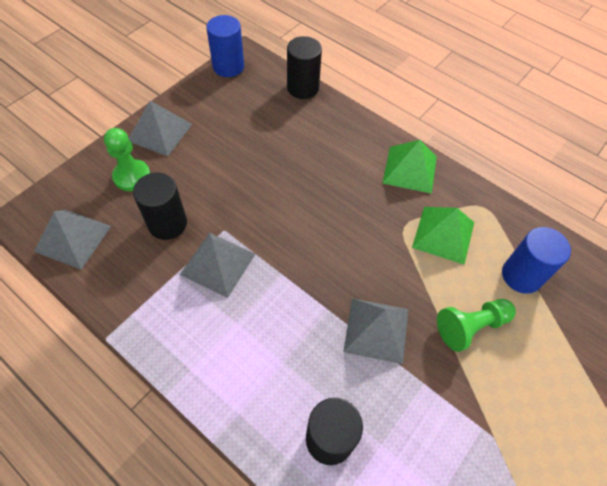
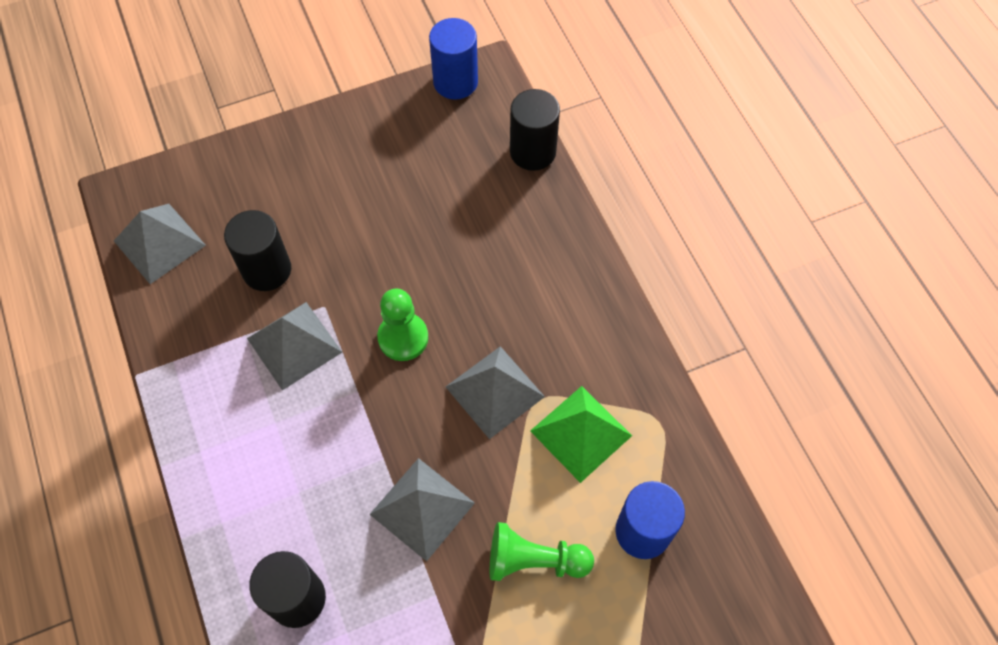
camera: 30 degrees right, 5 degrees up
(132, 176) = (259, 191): green pawn -> green pawn (403, 338)
(159, 132) = (321, 144): grey pyramid -> grey pyramid (495, 391)
(410, 169) = (597, 327): green pyramid -> none

